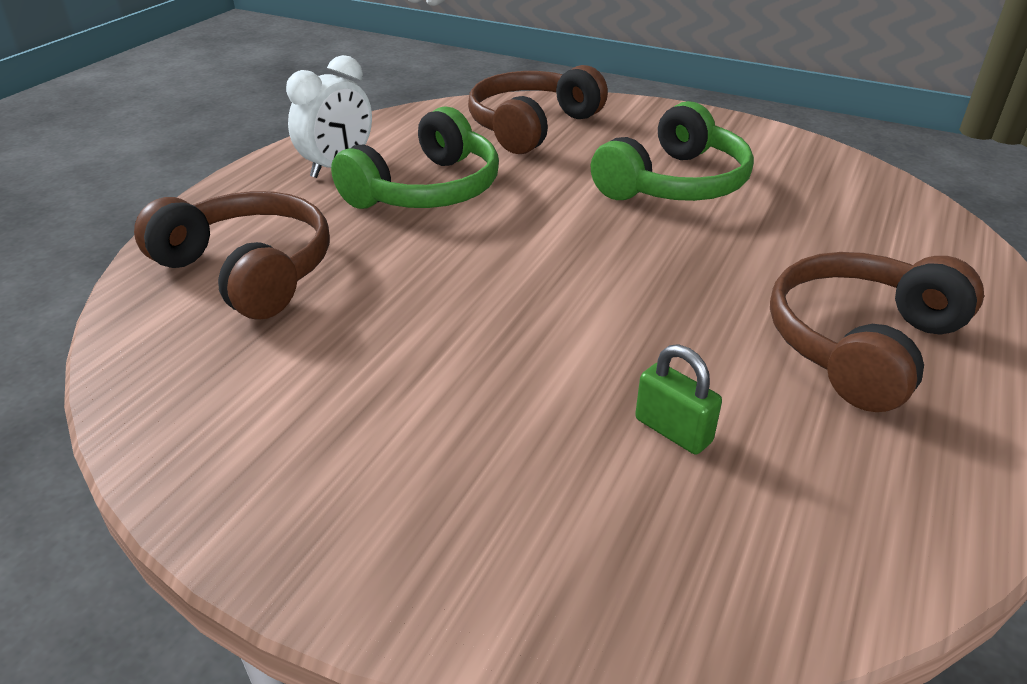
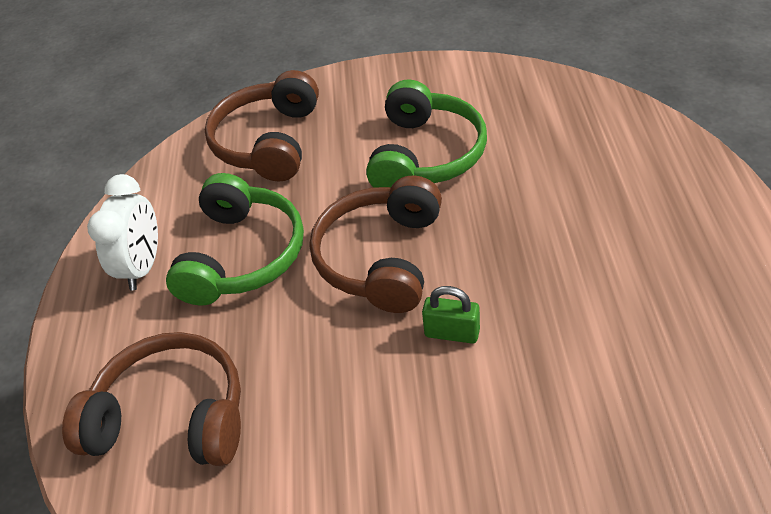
camera: 25 degrees left, 10 degrees up
(673, 430) = (587, 388): green padlock -> green padlock (452, 333)
(861, 344) = (646, 250): brown headphones -> brown headphones (381, 258)

